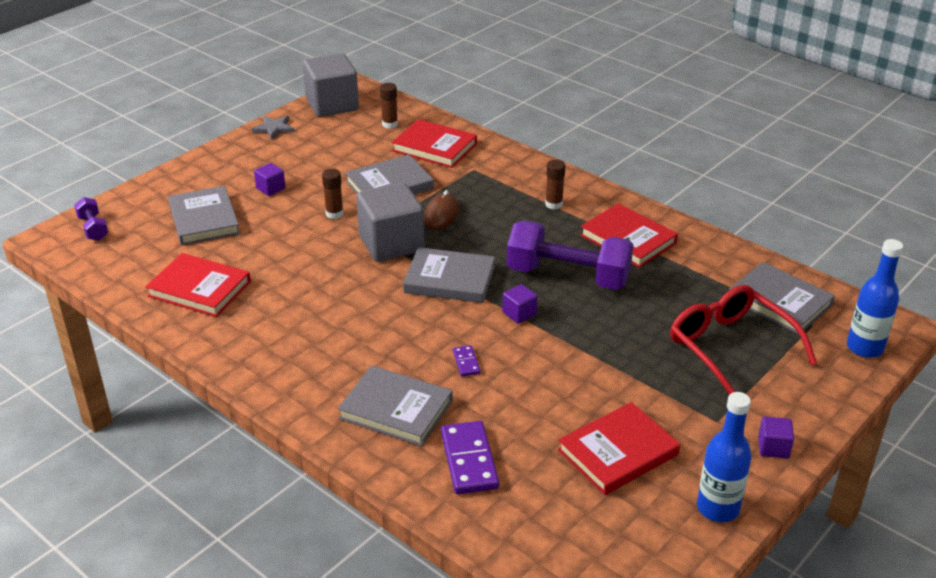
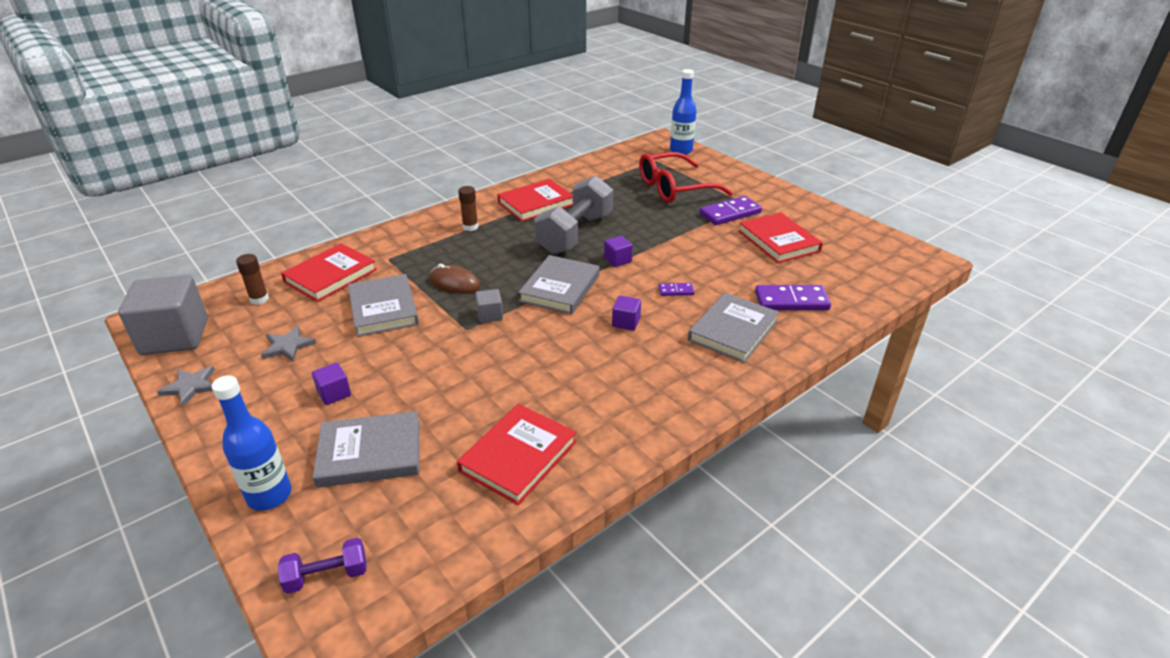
camera: 80 degrees left, 0 degrees up
(327, 154) = (288, 346): none -> grey star
(334, 214) = (416, 348): brown glue stick -> none
(391, 244) = (490, 315): grey cube -> grey cube, size x0.44
(568, 276) = (575, 233): purple dumbbell -> grey dumbbell
(679, 404) = (730, 213): none -> purple domino
(718, 508) = (826, 216): blue bottle -> blue bottle (269, 495)
(773, 447) = (771, 191): purple cube -> purple cube (626, 322)
(779, 302) = (630, 165): grey book -> none

